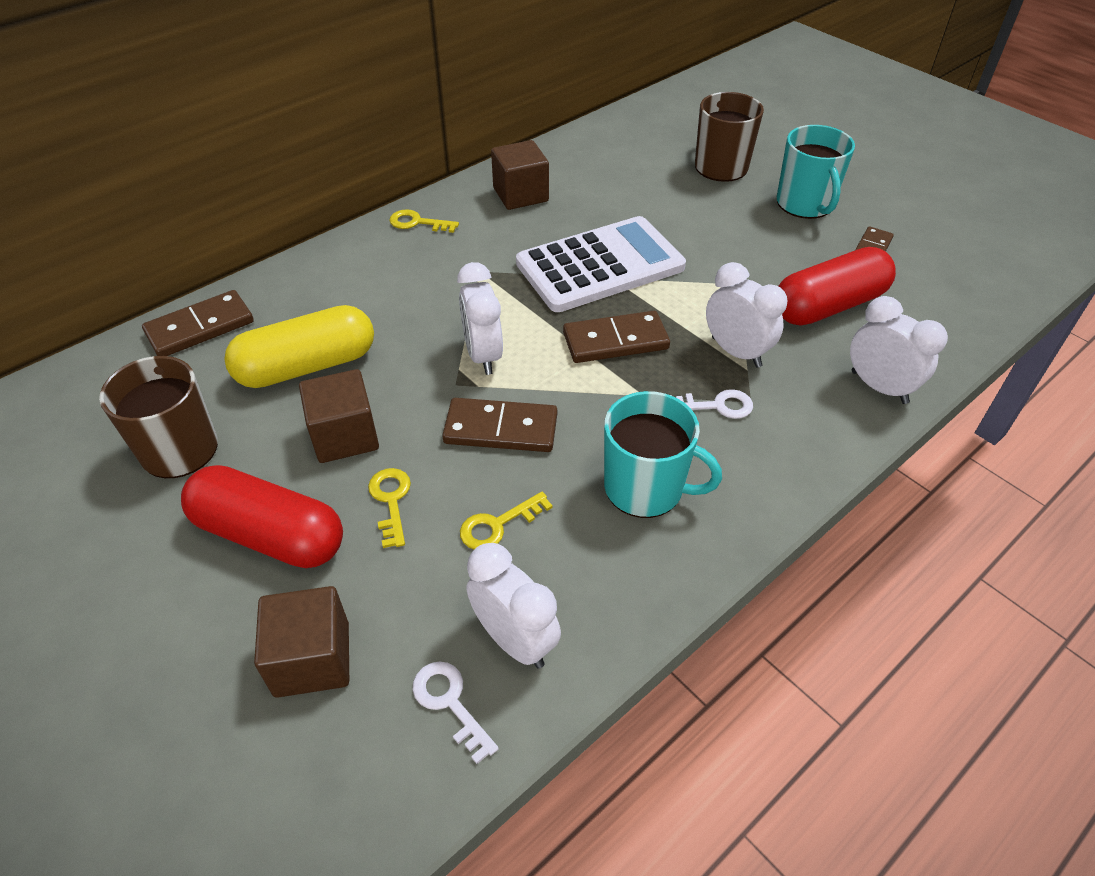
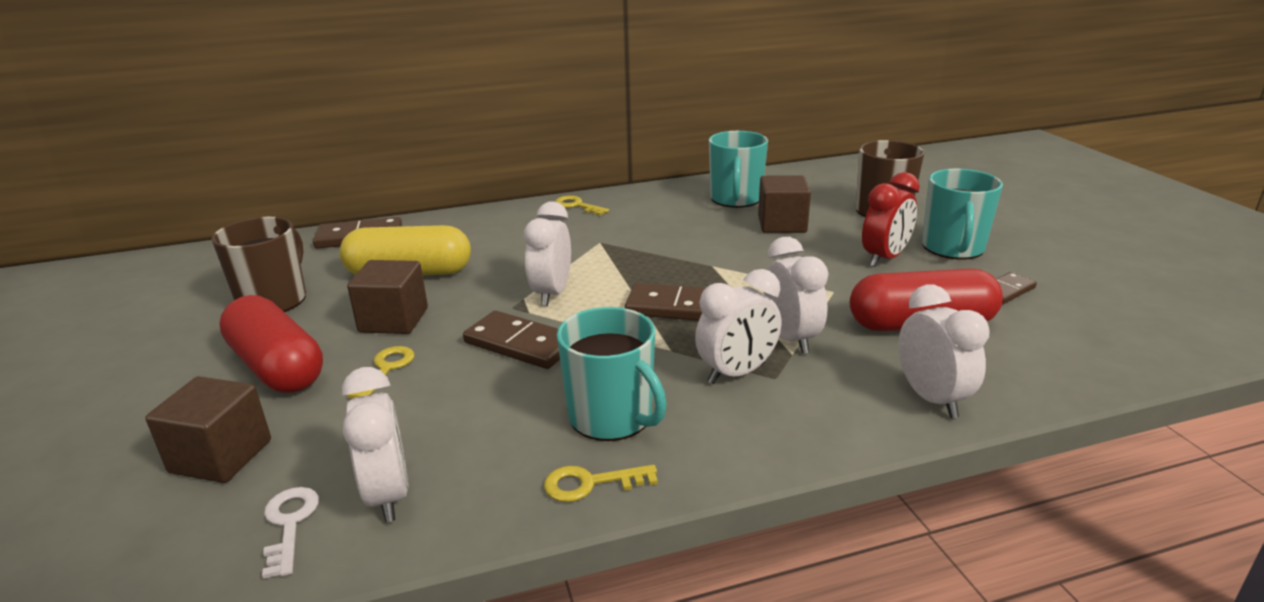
camera: 25 degrees right, 20 degrees down
(498, 525) = (454, 408): yellow key -> yellow key (590, 484)
(520, 195) = (678, 202): brown cube -> brown cube (782, 224)
(575, 178) = (735, 199): none -> turquoise mug
(600, 265) = (708, 256): white calculator -> none
(716, 405) = (736, 373): white key -> white clock
(757, 231) = (884, 258): none -> red clock

